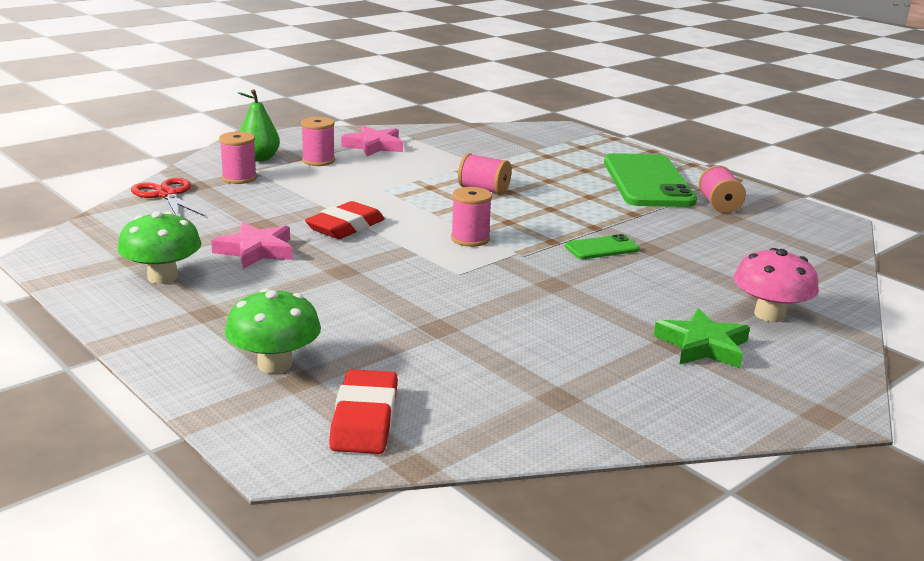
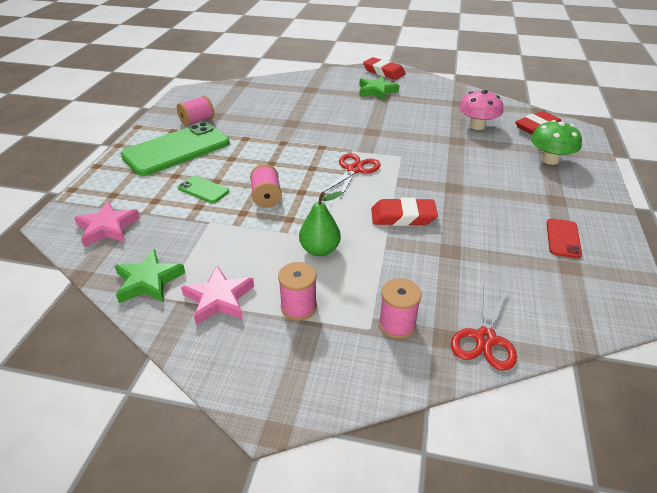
camera: 125 degrees left, 15 degrees up
(163, 277) = (563, 238): green mushroom -> red phone
(256, 251) = (483, 228): pink star -> pink star (107, 228)
(259, 158) = (338, 349): green pear -> green pear (320, 250)
(432, 135) = (148, 281): none -> green star
(470, 239) = (354, 170): pink spool -> red scissors
(601, 248) = (310, 133): green phone -> green phone (203, 190)
(769, 315) = (328, 86): pink mushroom -> pink mushroom (477, 126)
(803, 394) = (383, 72): none -> red eraser

